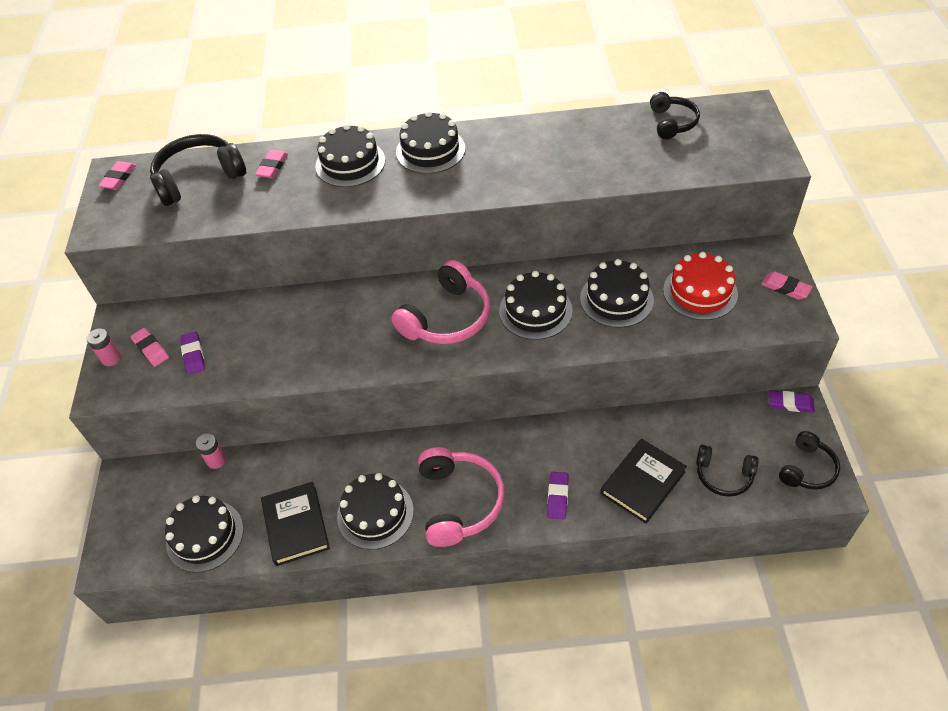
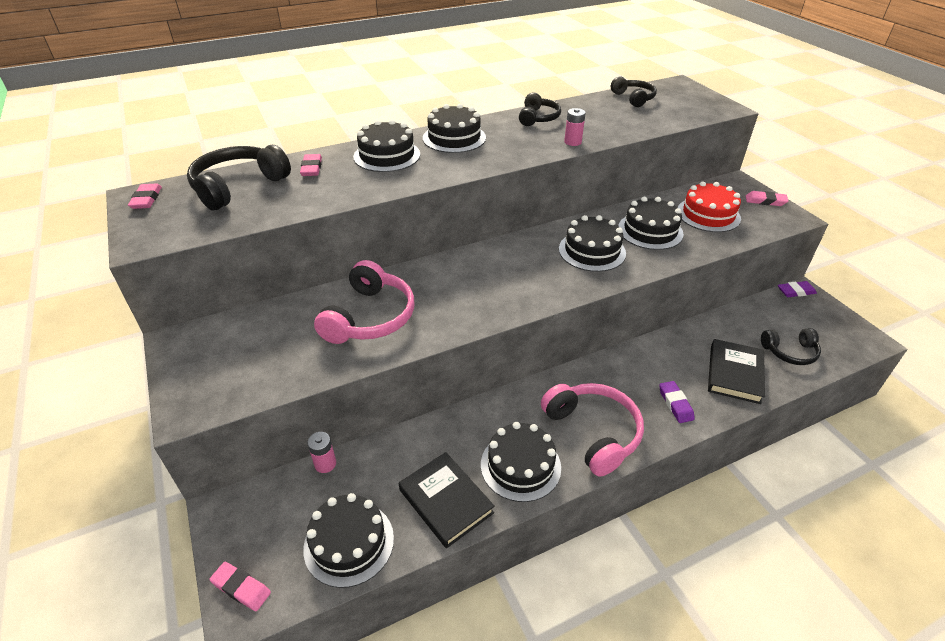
camera: 25 degrees left, 10 degrees down
(111, 358) = (184, 377): pink battery -> pink battery (572, 142)
(151, 349) = (228, 358): pink eraser -> pink eraser (241, 588)
(193, 355) = (281, 353): purple eraser -> none
(447, 318) = (519, 271): pink headphones -> pink headphones (370, 317)
(807, 469) = (843, 331): black headphones -> black headphones (538, 118)

